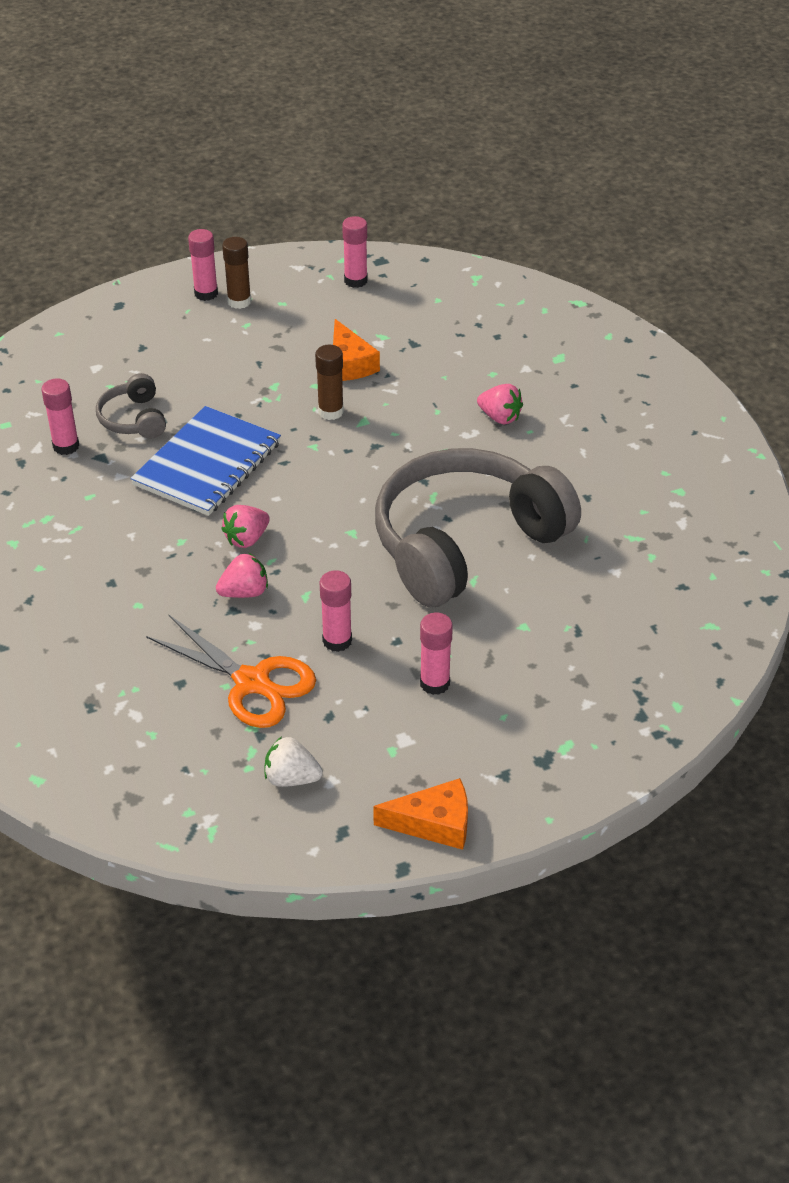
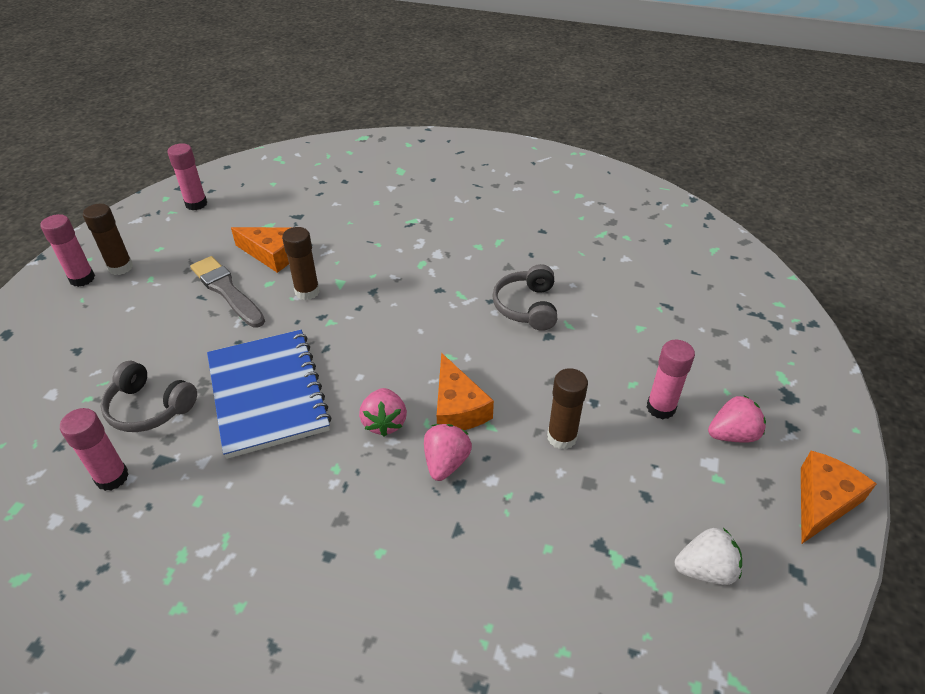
camera: 50 degrees left, 0 degrees up
(252, 682) = (560, 525): orange scissors -> none
(280, 371) = (227, 291): none -> grey brush
(291, 778) = (705, 570): white strawberry -> white strawberry turned 150 degrees counterclockwise
(303, 568) = (457, 408): none -> orange cheese
(337, 641) = (562, 437): pink glue stick -> brown glue stick
(466, 543) = (527, 307): grey headphones -> grey headphones, size x0.43
(499, 417) = (422, 222): pink strawberry -> pink strawberry (732, 434)

